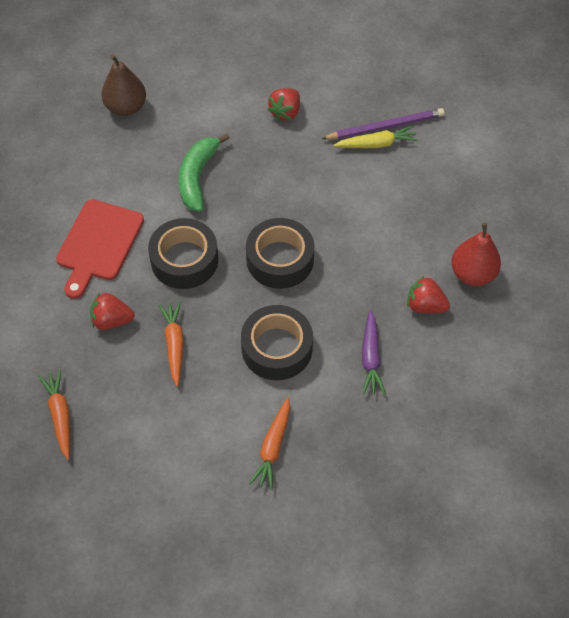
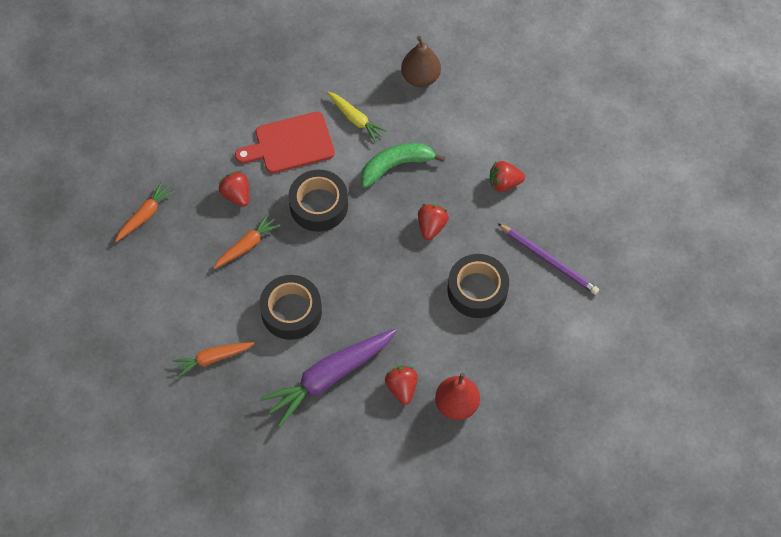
camera: 55 degrees right, 5 degrees up
(280, 259) = (367, 266): black tape -> black tape (477, 290)
(282, 188) = (431, 226): none -> red strawberry
(370, 357) = (329, 377): purple carrot -> purple carrot, size x1.83
(376, 144) = (526, 264): yellow carrot -> yellow carrot (355, 119)

